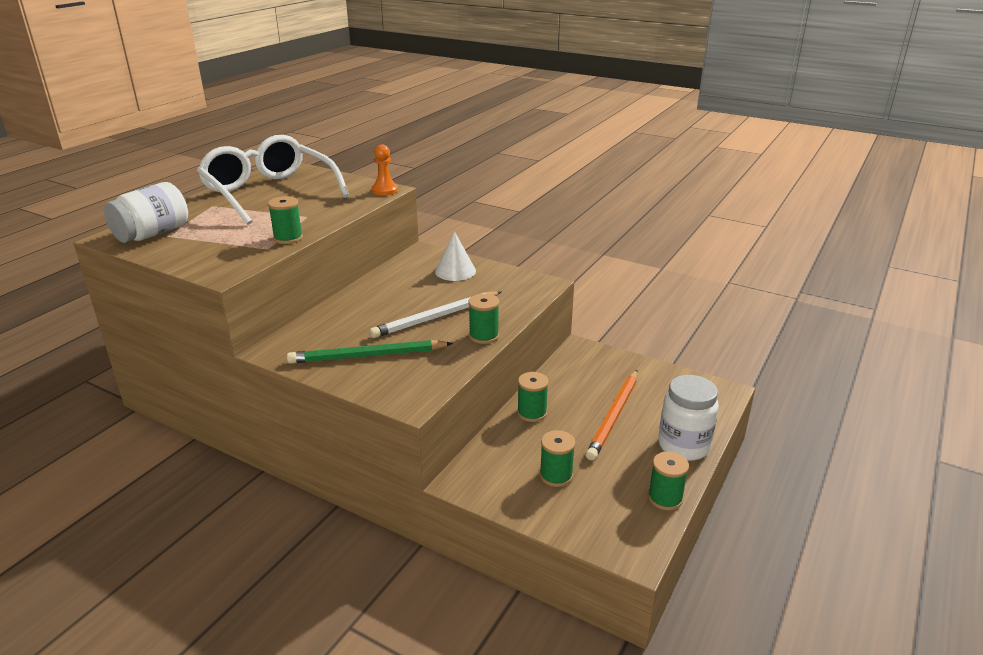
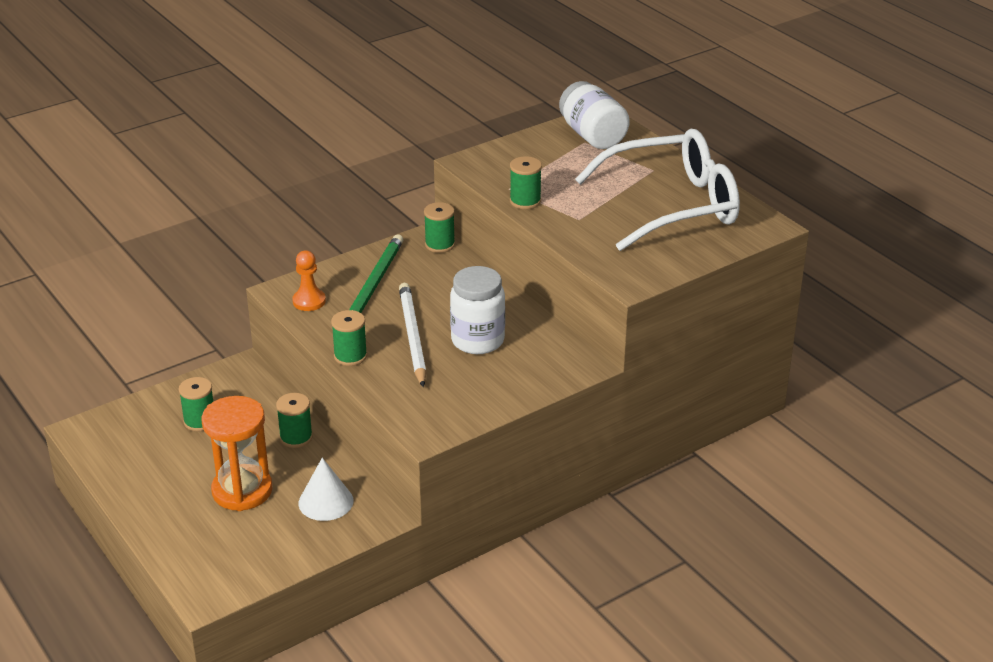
camera: 115 degrees right, 5 degrees up
(385, 190) = (627, 281): orange pawn -> orange pawn (309, 301)
(455, 271) = (511, 376): white cone -> white cone (326, 502)
(614, 416) = (242, 491): orange pencil -> orange hourglass
(665, 498) = (113, 473): green spool -> green spool (440, 245)
(683, 446) = (159, 518): white jar -> white jar (477, 340)

